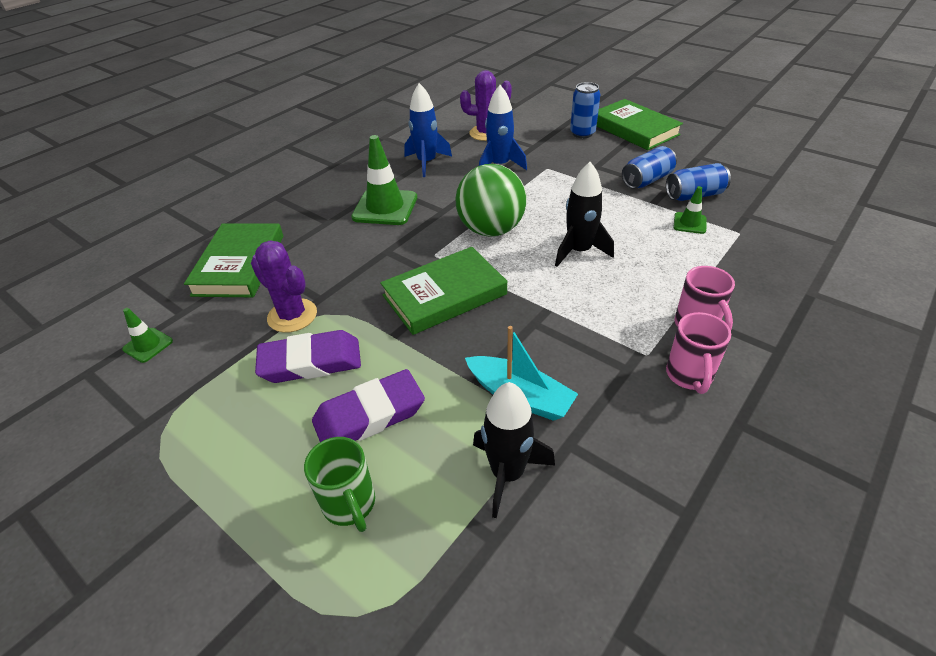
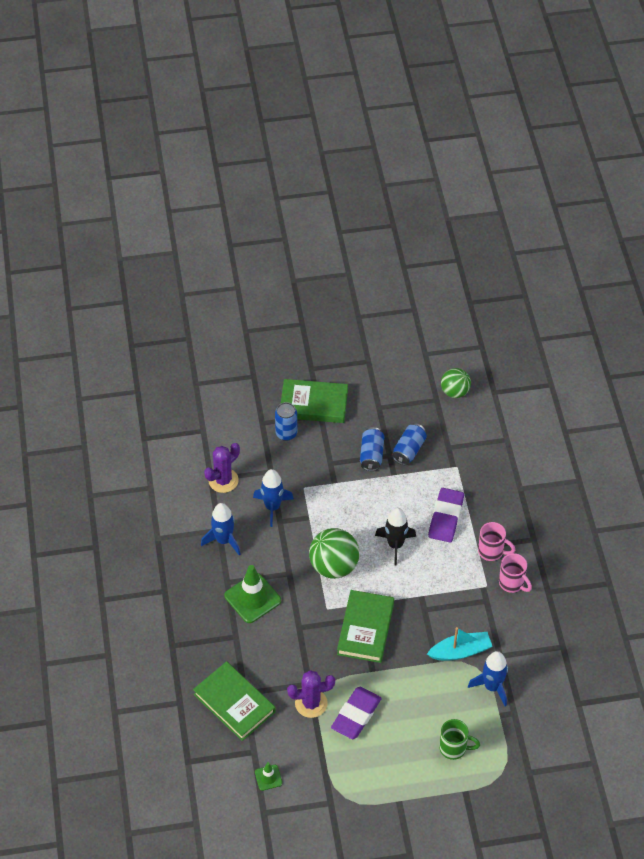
camera: 50 degrees left, 10 degrees up
(369, 415) = (414, 713): purple eraser -> purple eraser (446, 517)
(507, 473) = (492, 687): black rocket -> blue rocket
(689, 223) = (427, 478): green traffic cone -> none
(806, 182) = (455, 392): none -> green ball

